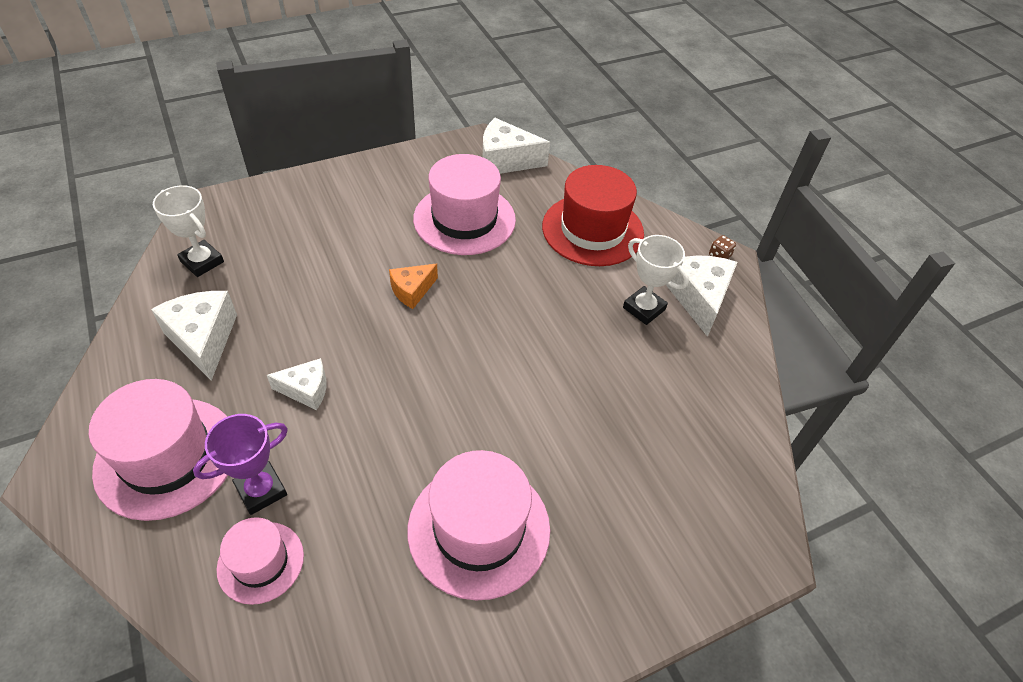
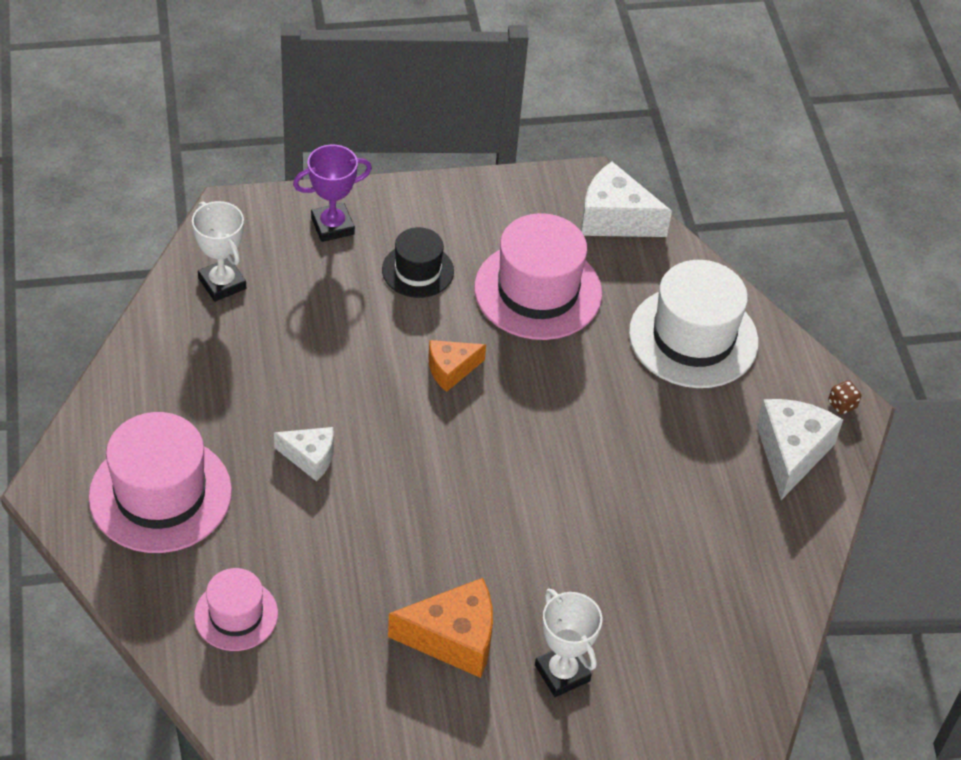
camera: 15 degrees right, 0 degrees up
(203, 339) = (211, 377): white cheese -> none
(261, 490) = (247, 549): purple trophy -> purple trophy (332, 226)
(365, 222) = (418, 270): none -> black hat
(479, 529) = (453, 638): pink hat -> orange cheese
(592, 230) = (693, 337): red hat -> white hat
(644, 308) = (718, 450): white trophy -> white trophy (562, 673)

